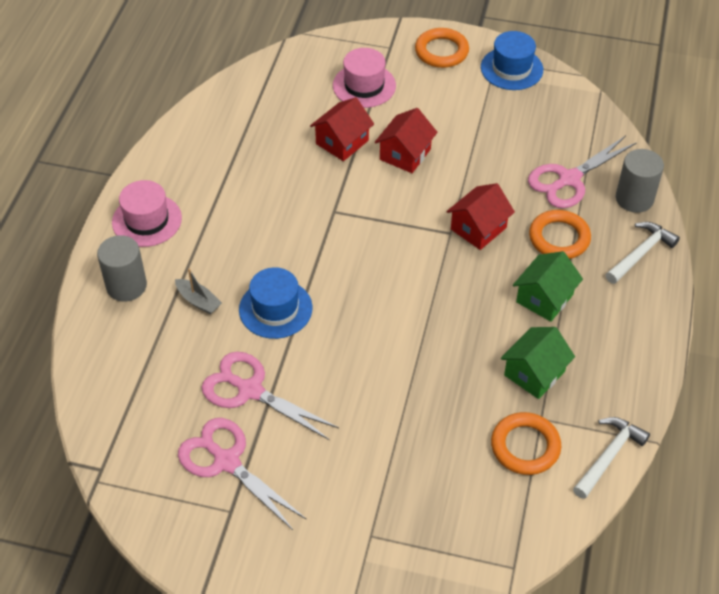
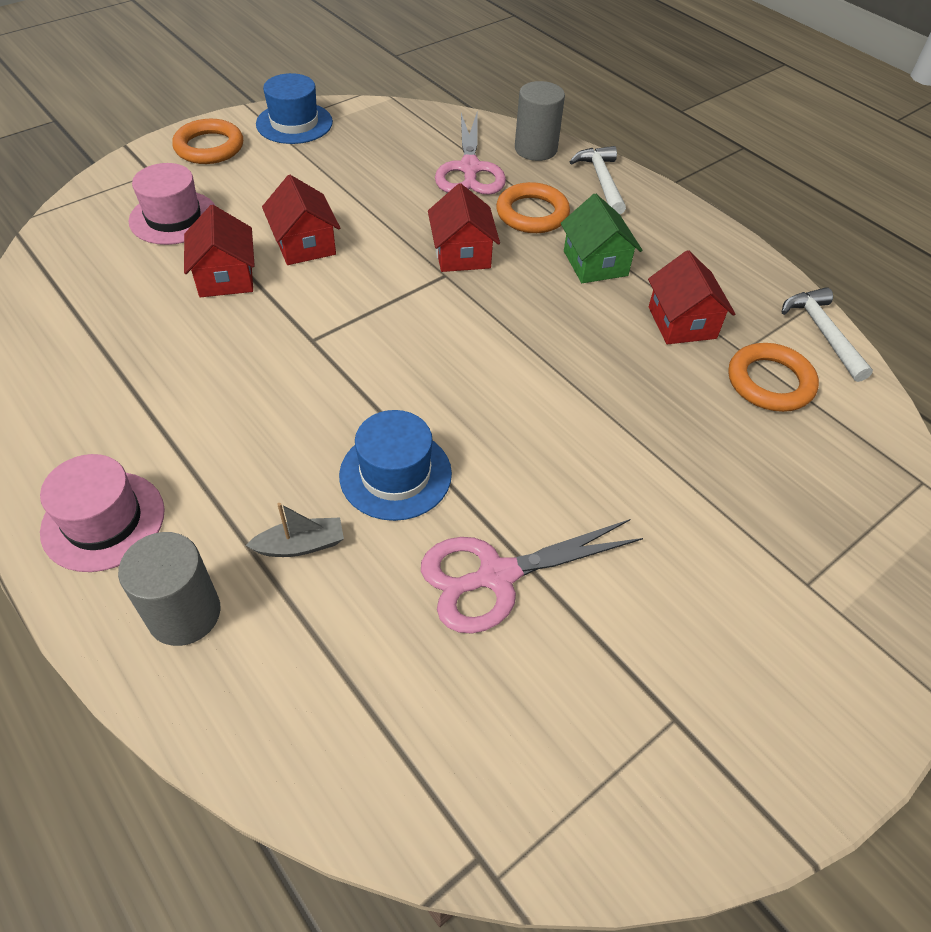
camera: 55 degrees left, 0 degrees up
(226, 461) = (590, 673): pink scissors -> none
(534, 373) = (682, 322): green house -> red house

